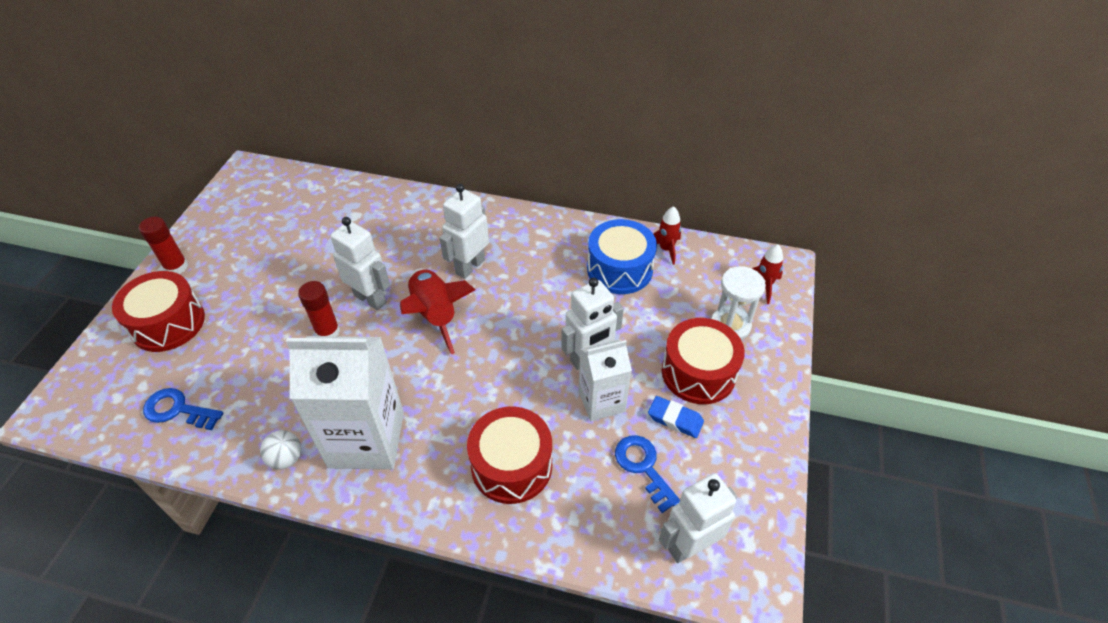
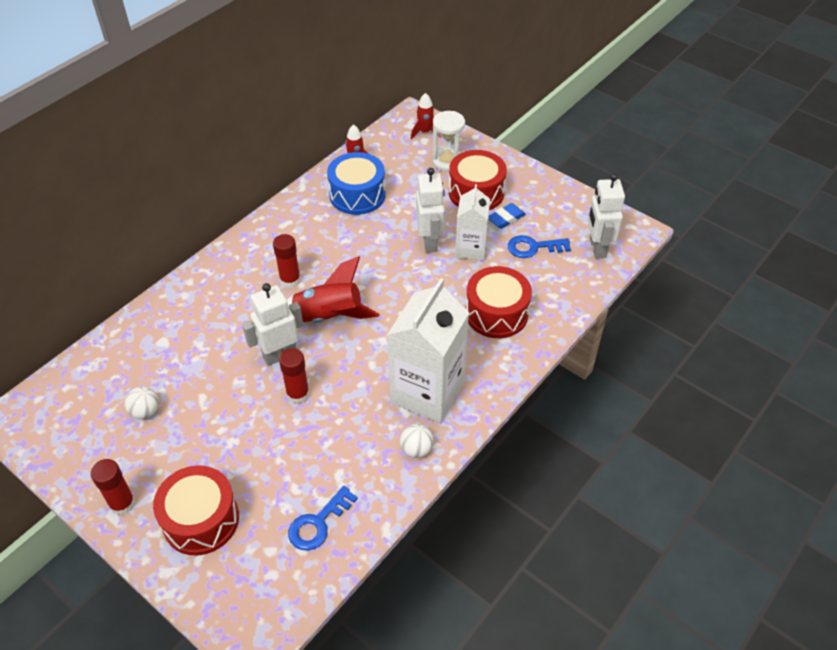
camera: 65 degrees left, 0 degrees up
(274, 238) = (145, 412): none -> white ball
(470, 266) = (290, 280): white robot -> red glue stick

